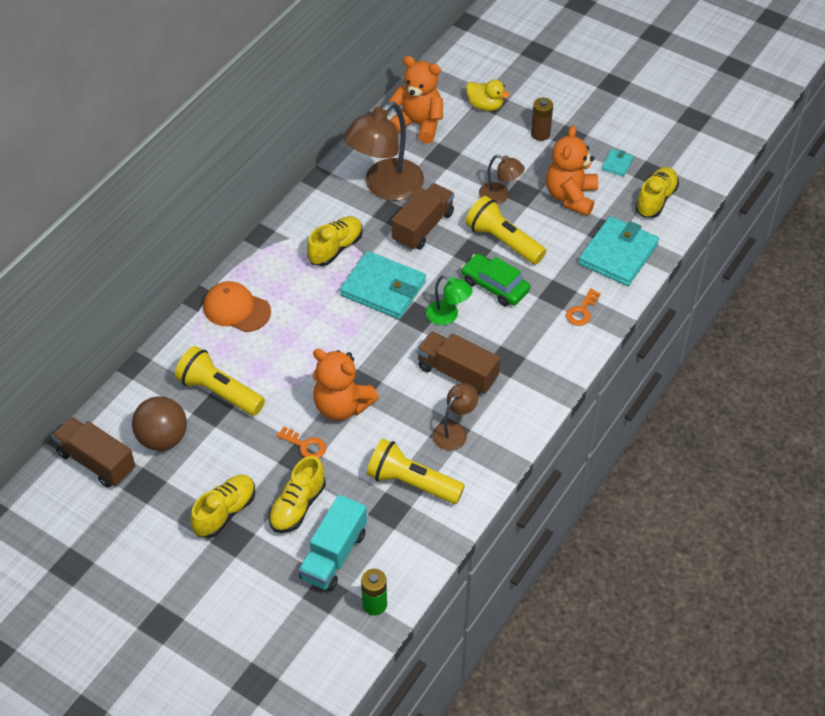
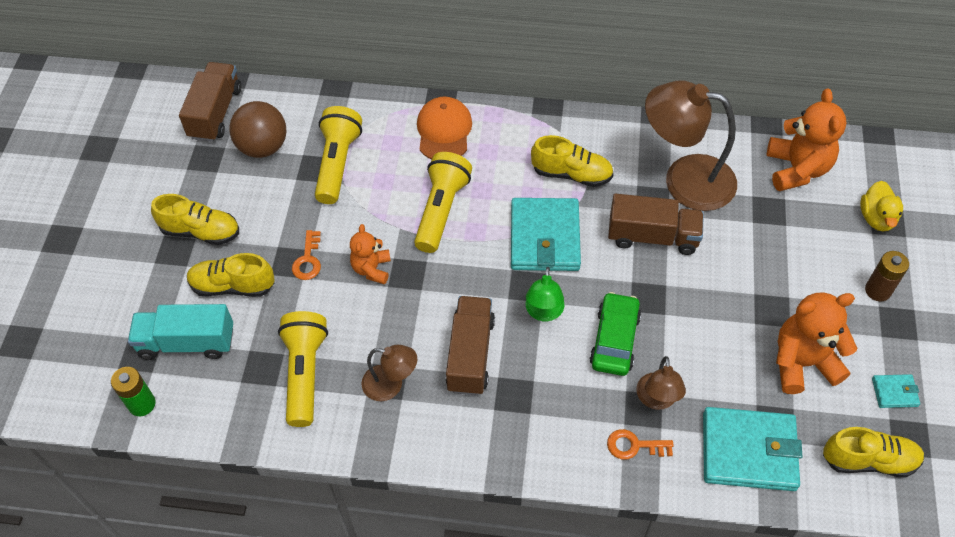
camera: 65 degrees right, 5 degrees up
(342, 406) = (372, 269): orange teddy bear -> orange teddy bear, size x0.59
(500, 196) = (750, 290): brown lamp -> brown lamp (657, 400)
(503, 241) = (685, 321): yellow flashlight -> yellow flashlight (441, 210)

